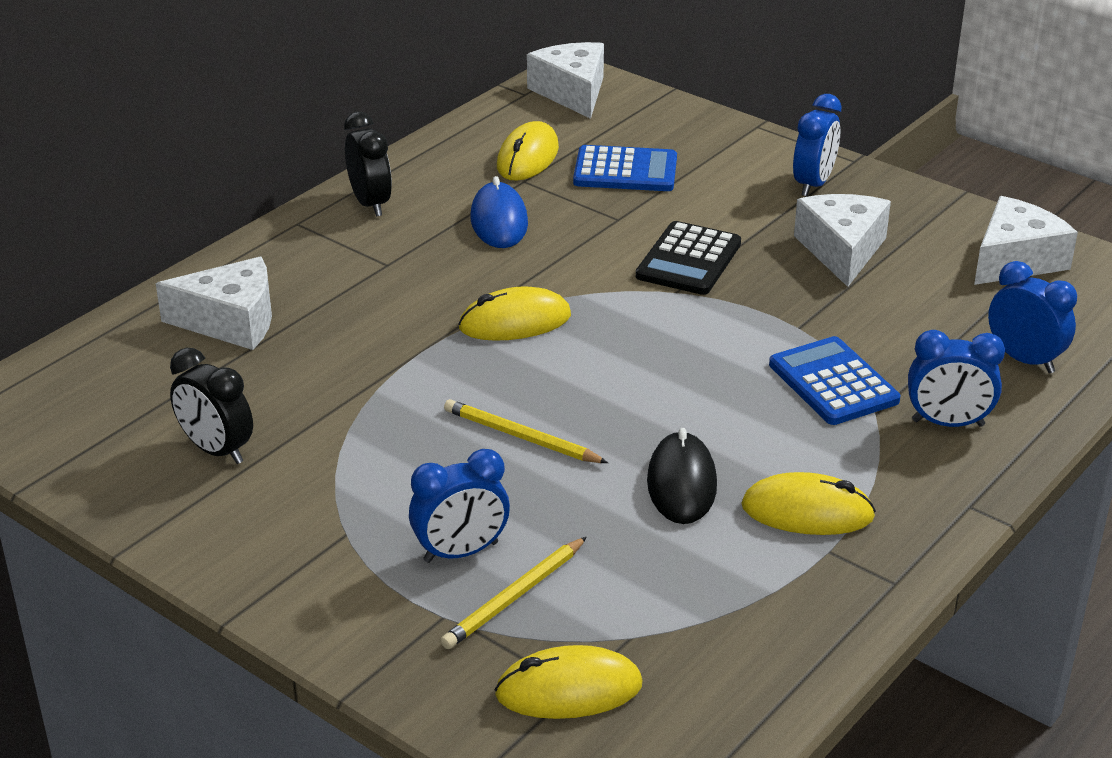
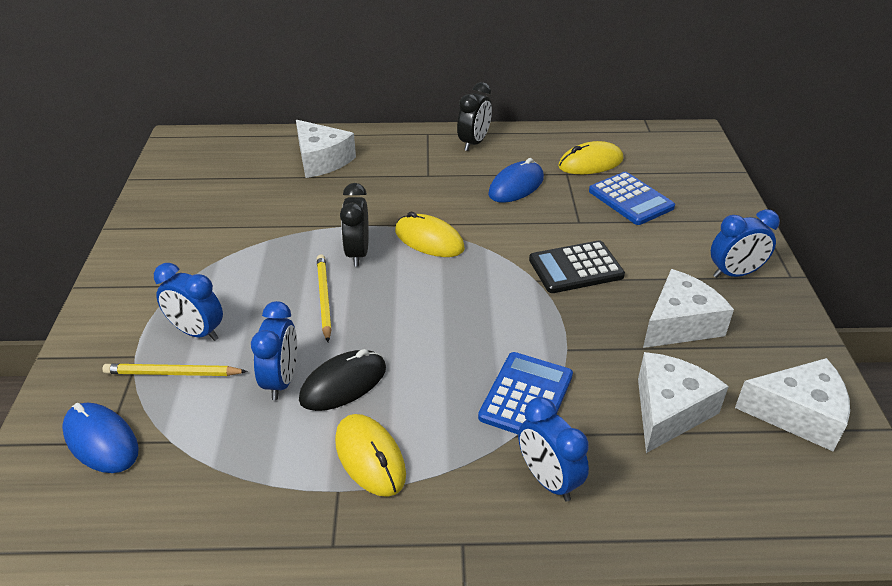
camera: 50 degrees right, 5 degrees up
(216, 450) = (212, 211): black clock -> black clock (357, 253)
(569, 690) = (101, 441): yellow mouse -> blue mouse
(572, 92) = (677, 143): white cheese -> white cheese (669, 411)
(1024, 360) = (679, 484): blue clock -> blue clock (281, 380)

